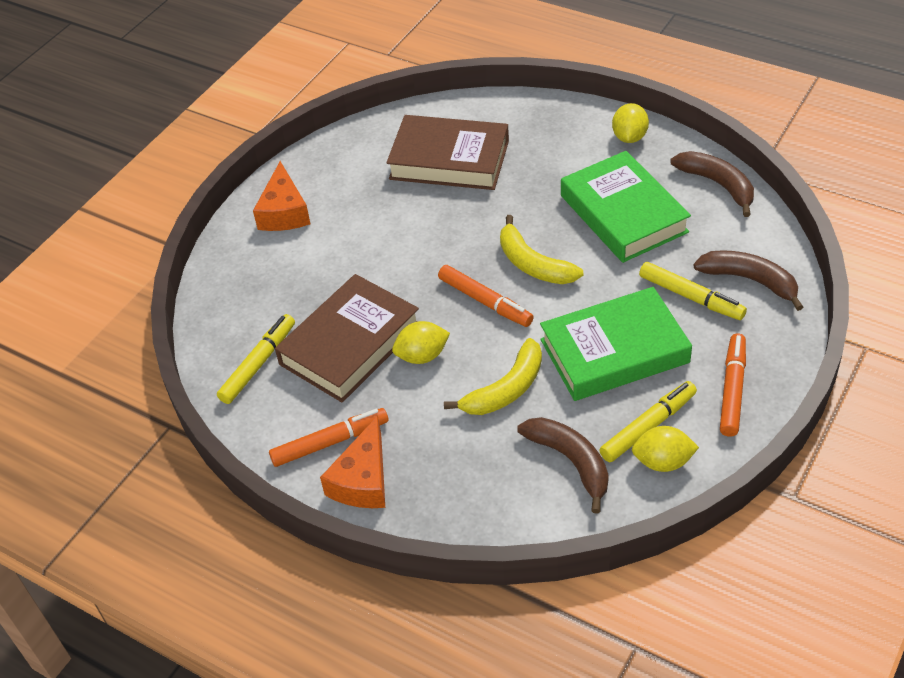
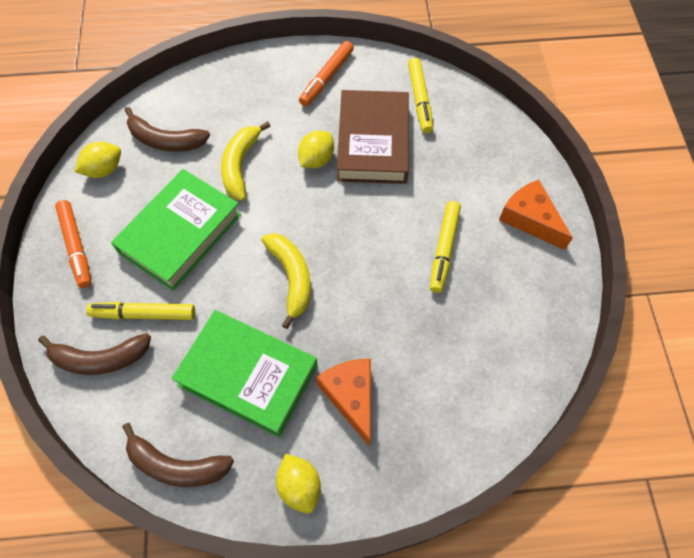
camera: 140 degrees right, 15 degrees up
(363, 480) = (287, 68): orange cheese -> orange cheese (351, 397)
(449, 160) = (448, 352): brown book -> none
(485, 302) = (304, 224): orange marker -> none
(533, 264) = (291, 278): yellow banana -> yellow banana turned 60 degrees clockwise
(648, 427) = (125, 188): yellow marker -> yellow marker (444, 249)

